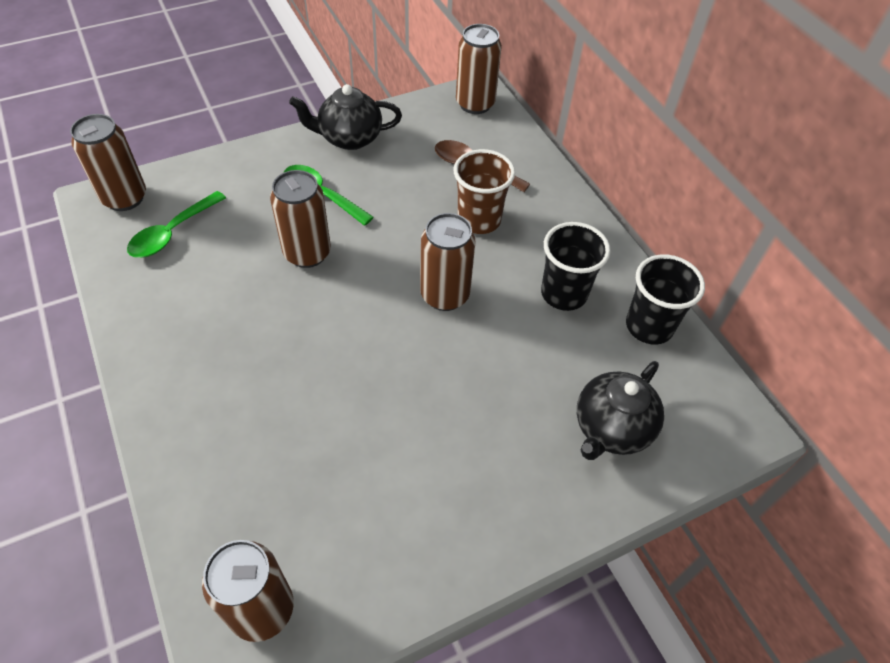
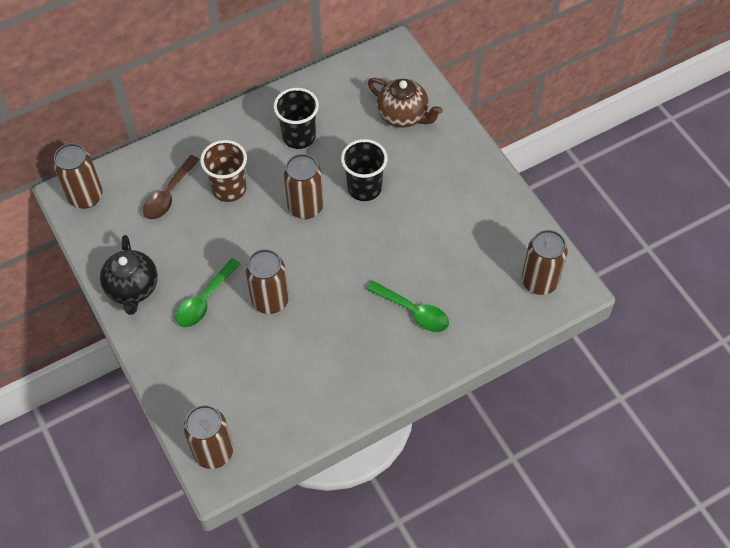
camera: 90 degrees left, 5 degrees up
(172, 233) = (253, 403): green spoon -> green spoon (413, 312)
(611, 428) = (403, 115): black teapot -> brown teapot
(649, 326) = (323, 91): black cup -> black cup (364, 188)

